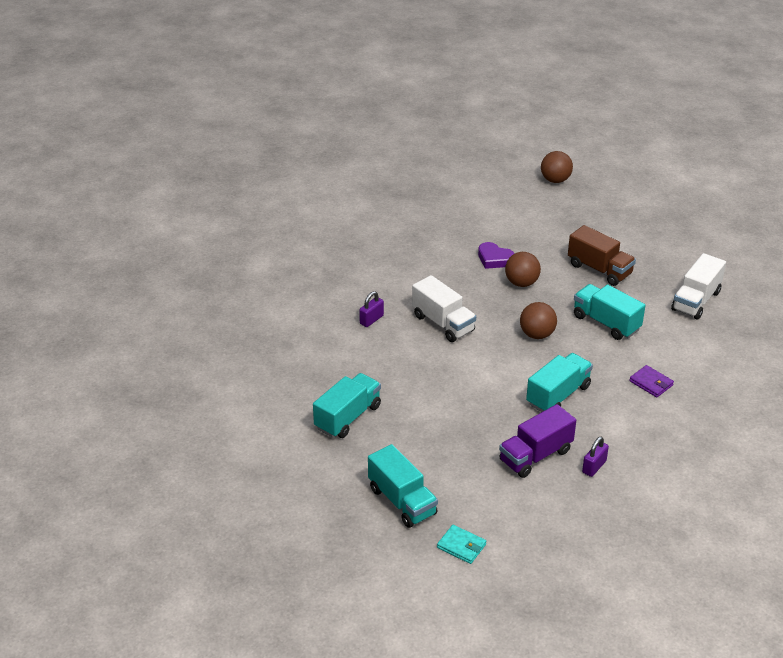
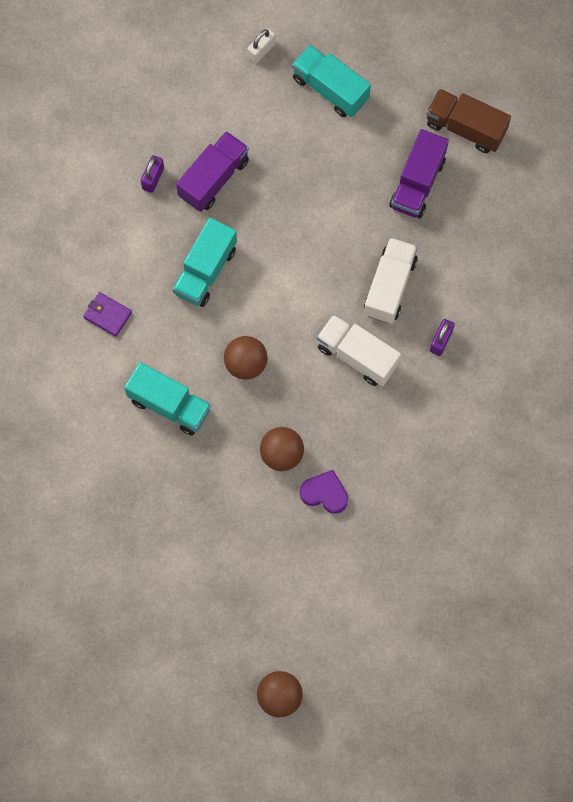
camera: 165 degrees right, 35 degrees up
(348, 417) = (417, 183): turquoise truck -> purple truck
(461, 546) = (261, 51): turquoise wallet -> white padlock
(599, 269) = (191, 506): brown truck -> brown truck (465, 128)
(696, 301) = (67, 473): white truck -> white truck (389, 287)

